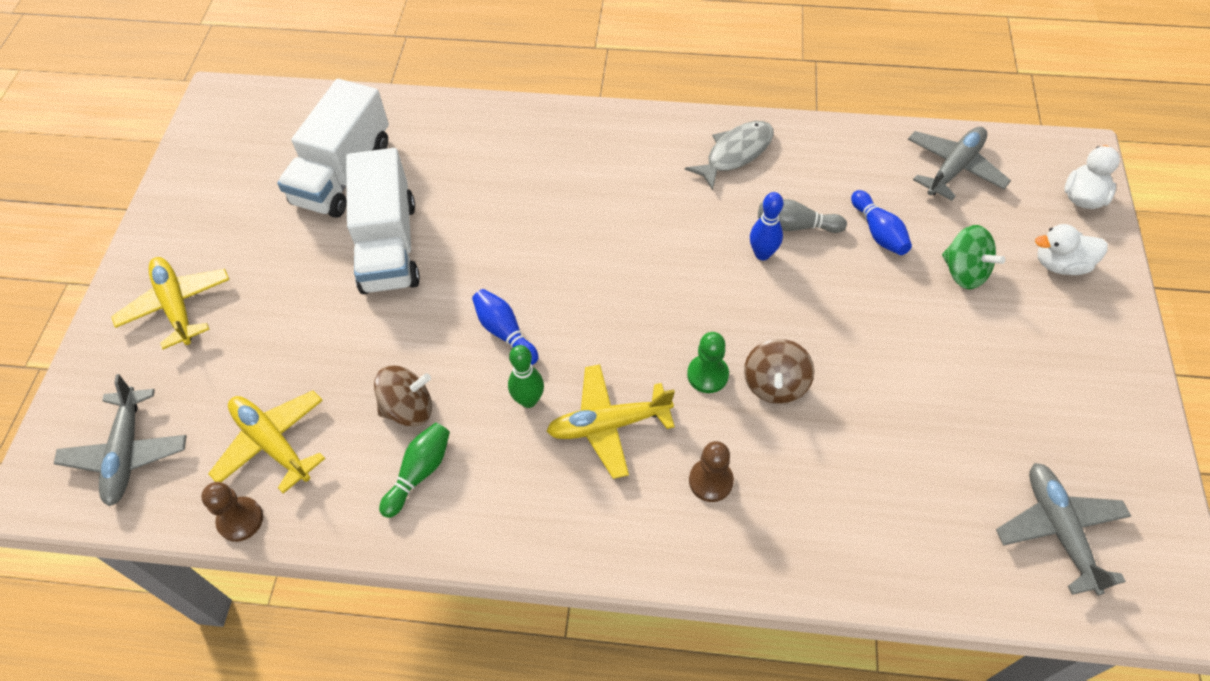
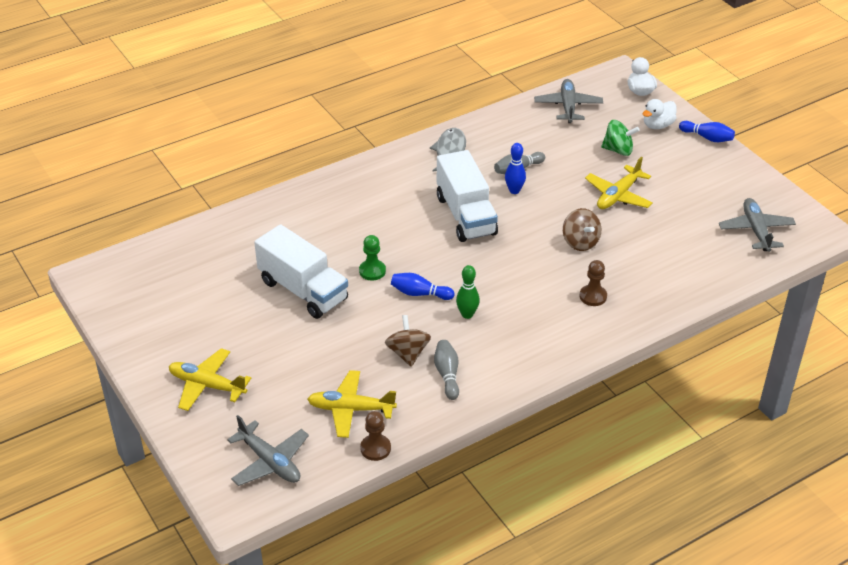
camera: 40 degrees left, 15 degrees down
(343, 173) = (228, 271): white truck -> white truck (466, 215)
(408, 408) = (408, 353): brown spinning top -> brown spinning top turned 45 degrees counterclockwise
(419, 473) = (447, 375): green bowling pin -> grey bowling pin
(608, 425) = (519, 302): yellow plane -> yellow plane (618, 195)
(707, 375) = (544, 255): green pawn -> green pawn (372, 271)
(878, 232) = (561, 153): blue bowling pin -> blue bowling pin (707, 138)
(1058, 530) = (756, 230): grey plane -> grey plane turned 45 degrees clockwise

